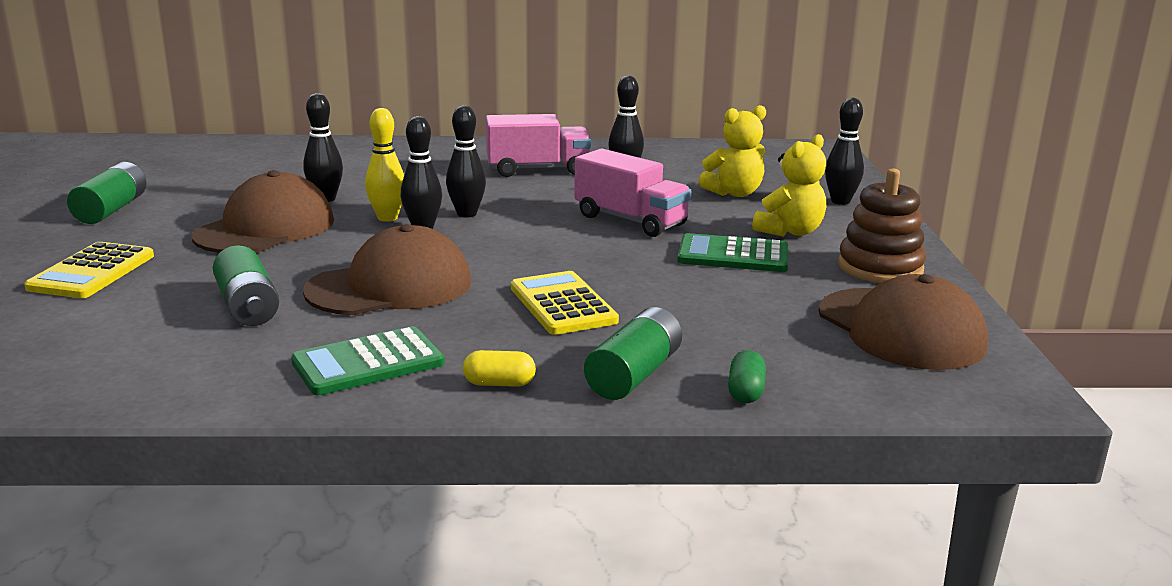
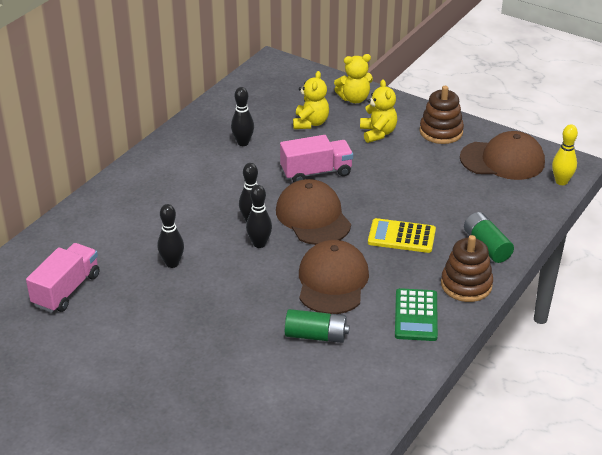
camera: 55 degrees left, 15 degrees up
(92, 272) = (212, 382): yellow calculator -> none
(111, 210) = (101, 355): green battery -> none
(265, 228) = (202, 300): brown cap -> brown cap (313, 217)
(387, 218) = (230, 250): yellow bowling pin -> yellow bowling pin (561, 181)
(499, 383) = (466, 285): yellow capsule -> brown stacking toy
(537, 170) = (203, 169): pink truck -> pink truck (66, 290)
(733, 255) = (390, 163): green calculator -> none
(745, 391) = (523, 225): green capsule -> none
(840, 201) = (354, 99): black bowling pin -> yellow teddy bear

